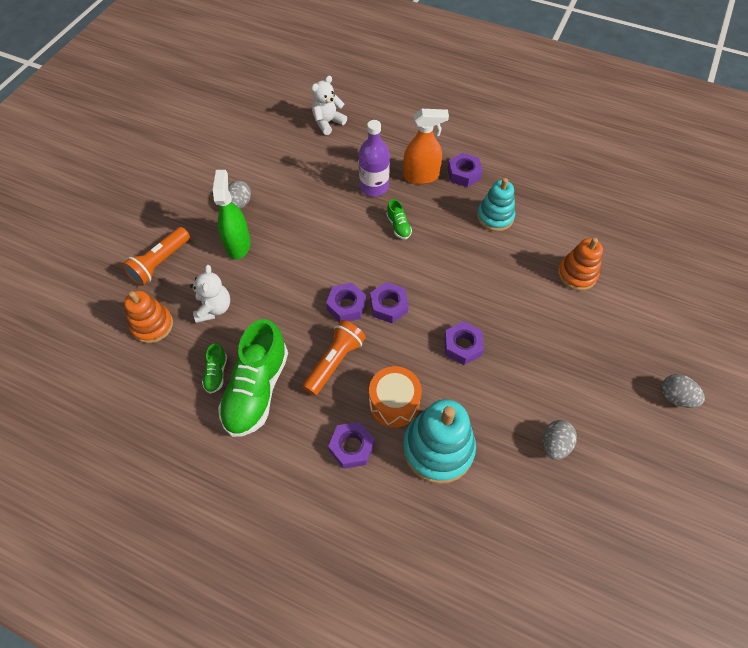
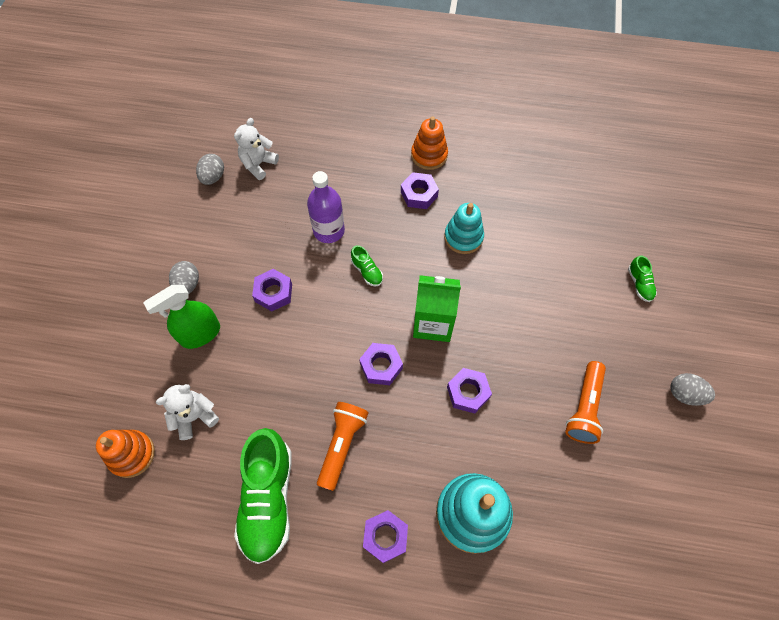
camera: 15 degrees left, 5 degrees up
(160, 263) = (118, 377): orange flashlight -> orange flashlight (584, 408)
(214, 308) = (195, 416): white teddy bear -> white teddy bear turned 105 degrees counterclockwise
(216, 373) = (219, 492): green shoe -> green shoe (639, 284)
(238, 244) = (200, 334): green spray bottle -> green spray bottle turned 105 degrees counterclockwise
(346, 306) = (337, 377): purple nut -> purple nut (273, 293)
(394, 403) = (415, 475): orange drum -> none
(421, 176) = (375, 207): orange spray bottle -> none
(446, 281) = (433, 323): none -> green carton
(554, 445) = (584, 477): grey egg -> grey egg (213, 177)
(577, 274) = (560, 283): orange stacking toy -> orange stacking toy (429, 155)

